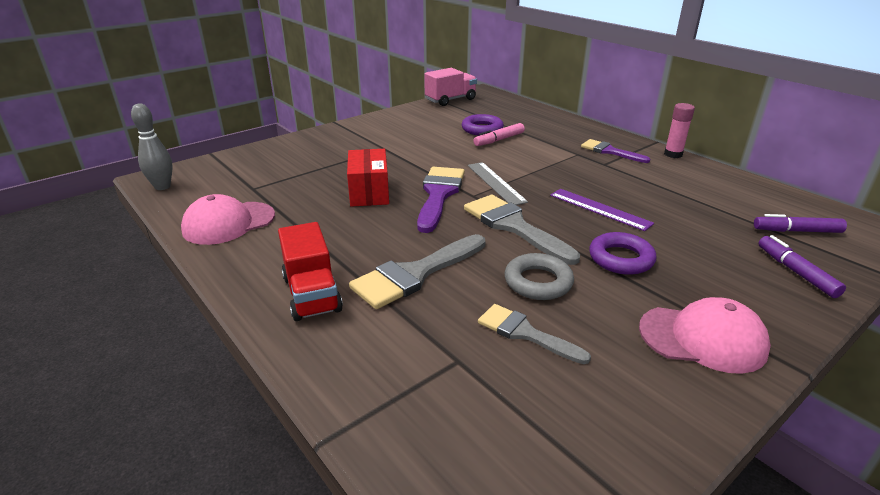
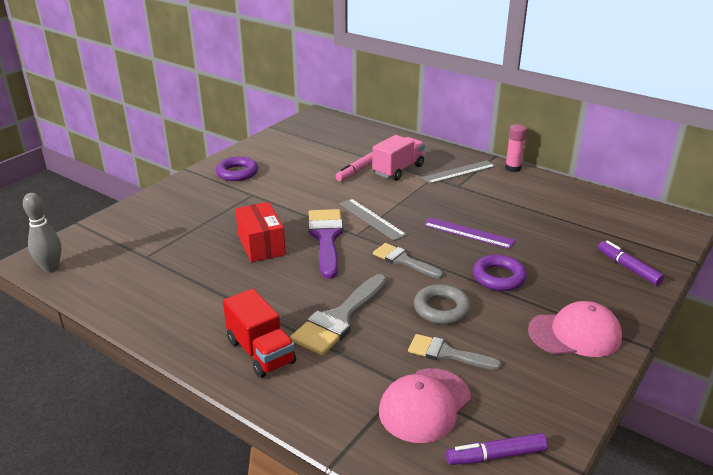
camera: 15 degrees left, 0 degrees up
(229, 223) = (144, 297): pink cap -> pink cap (424, 405)
(450, 100) = (291, 129): pink truck -> pink truck (398, 170)
(482, 129) = (336, 161): purple ring -> purple ring (237, 173)
(514, 226) = (403, 261): grey brush -> grey brush, size x0.63
(610, 151) = (459, 172): purple brush -> grey ruler
(796, 231) = (623, 231): purple marker -> purple marker (496, 455)

